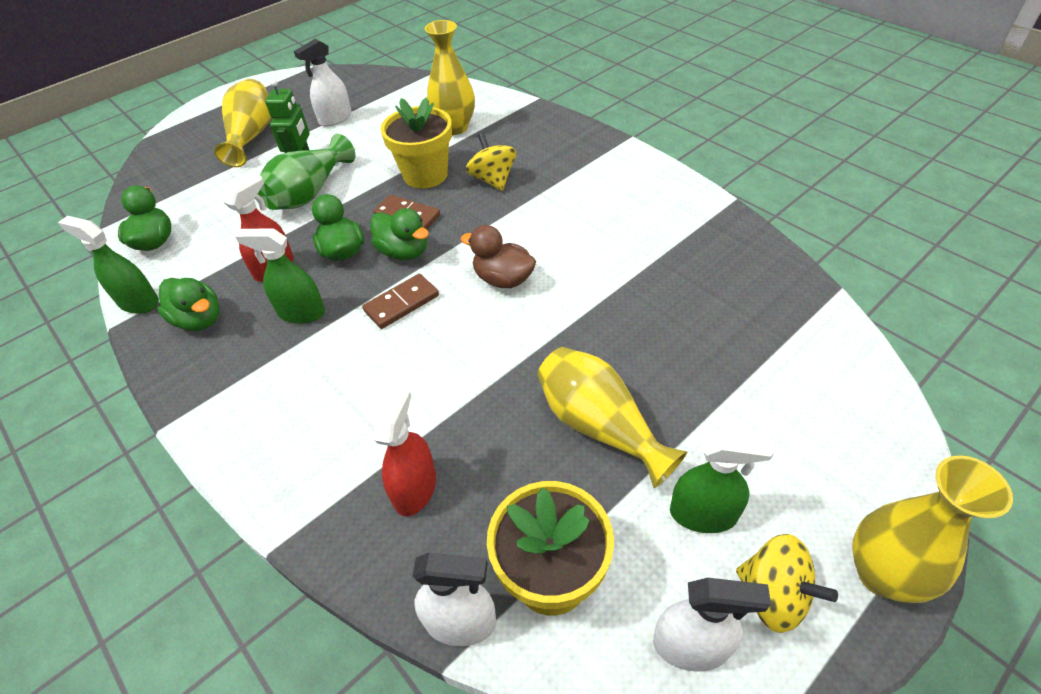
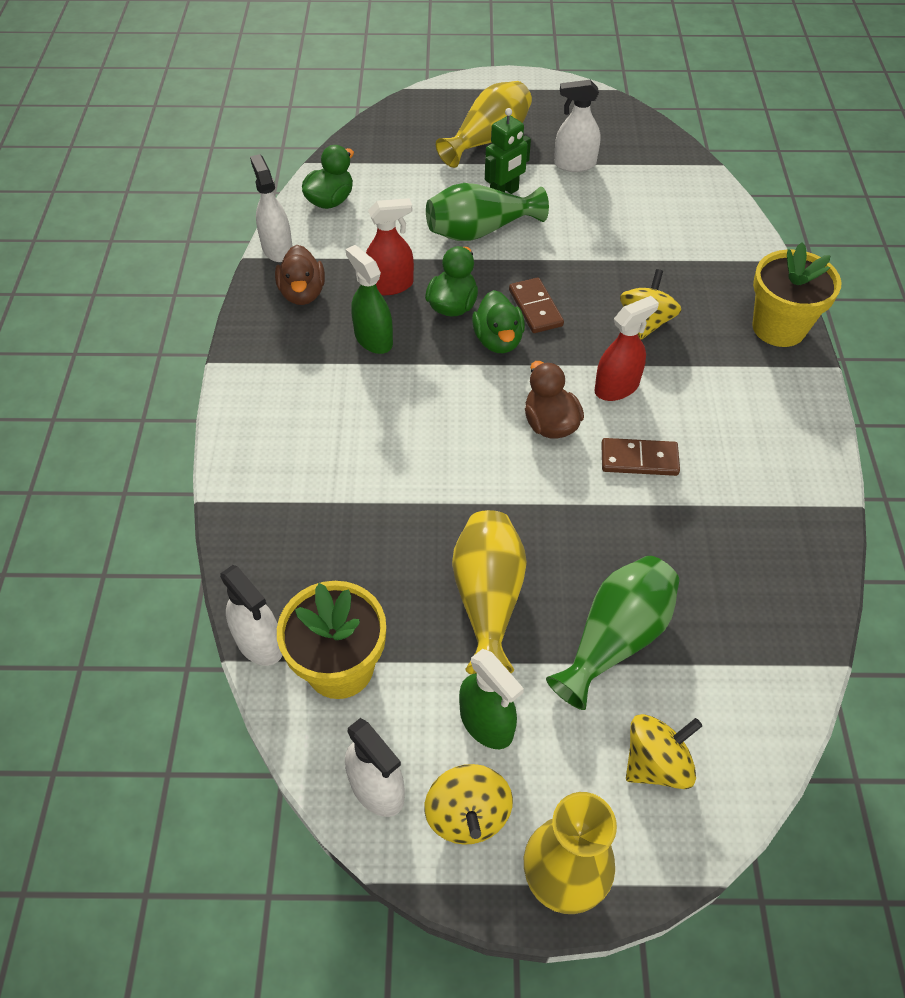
camera: 40 degrees right, 5 degrees up
(138, 302) = (277, 249): green spray bottle -> white spray bottle
(199, 320) = (302, 293): green duck -> brown duck
(402, 303) = (451, 386): brown domino -> brown domino (639, 459)
(415, 488) = (318, 535): red spray bottle -> red spray bottle (616, 387)
(425, 175) = (592, 277): yellow flower pot -> yellow flower pot (778, 328)
(454, 128) = (671, 243): yellow vase -> none
(709, 380) = (615, 638): none -> green vase
(830, 437) = (656, 763): none -> yellow spinning top

